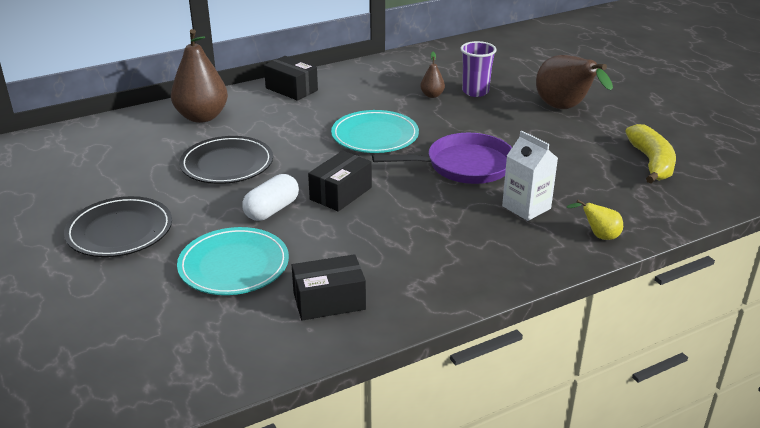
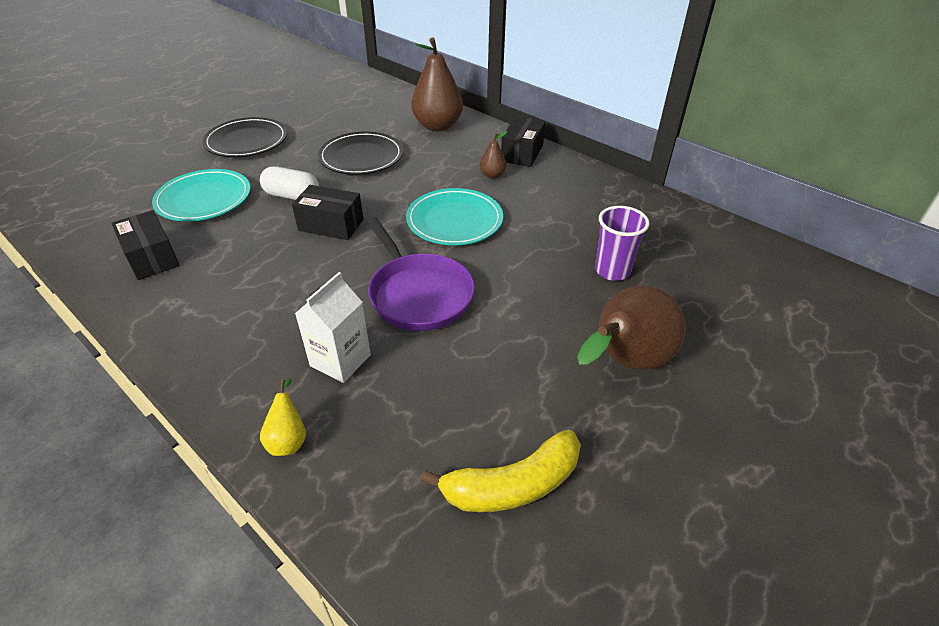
camera: 70 degrees right, 10 degrees up
(432, 95) = (575, 239): brown pear -> brown pear (492, 175)

